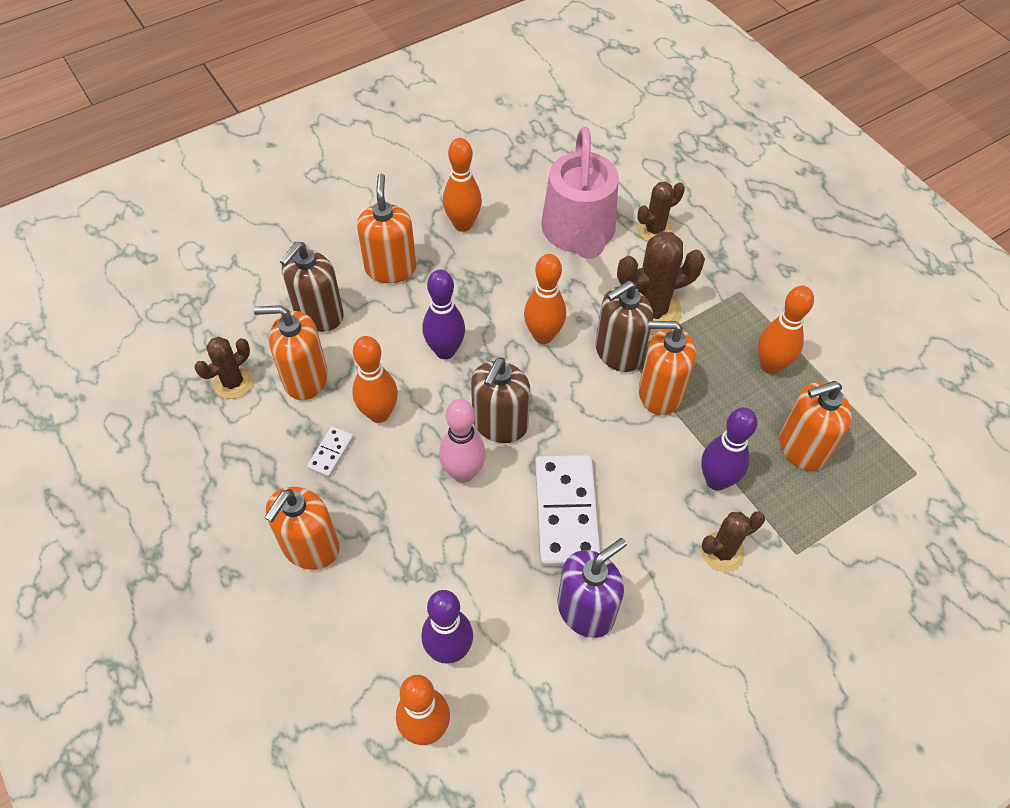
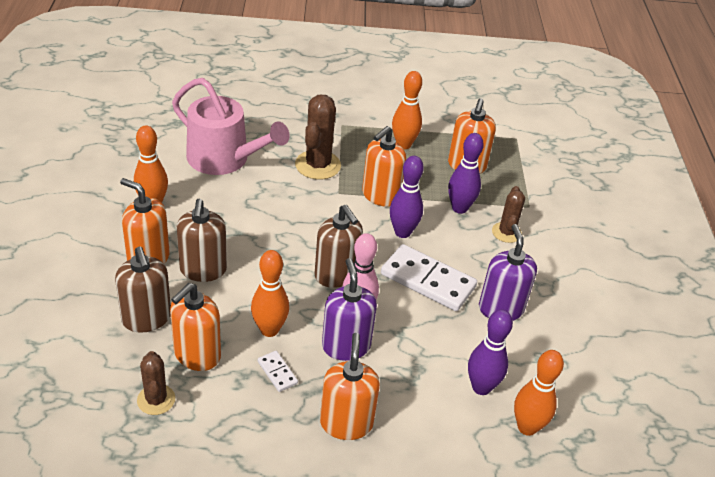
camera: 60 degrees left, 15 degrees down
(310, 547) = (346, 423): orange soap dispenser -> orange soap dispenser turned 150 degrees counterclockwise
(409, 489) = (346, 346): none -> purple soap dispenser
(445, 351) = (251, 269): purple bowling pin -> purple bowling pin (402, 232)
(543, 336) = (288, 219): orange bowling pin -> none
(618, 352) = (334, 195): brown soap dispenser -> brown soap dispenser (203, 270)
(654, 230) = (259, 129): brown cactus -> none

